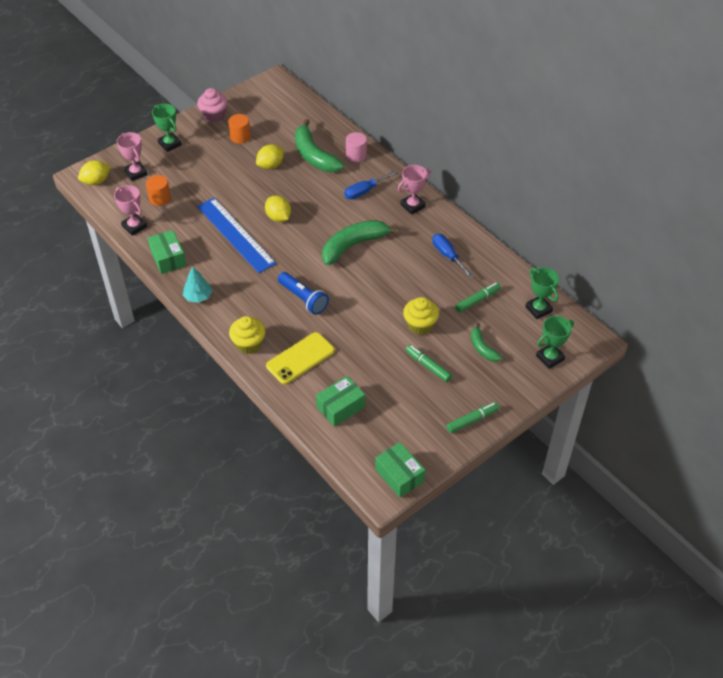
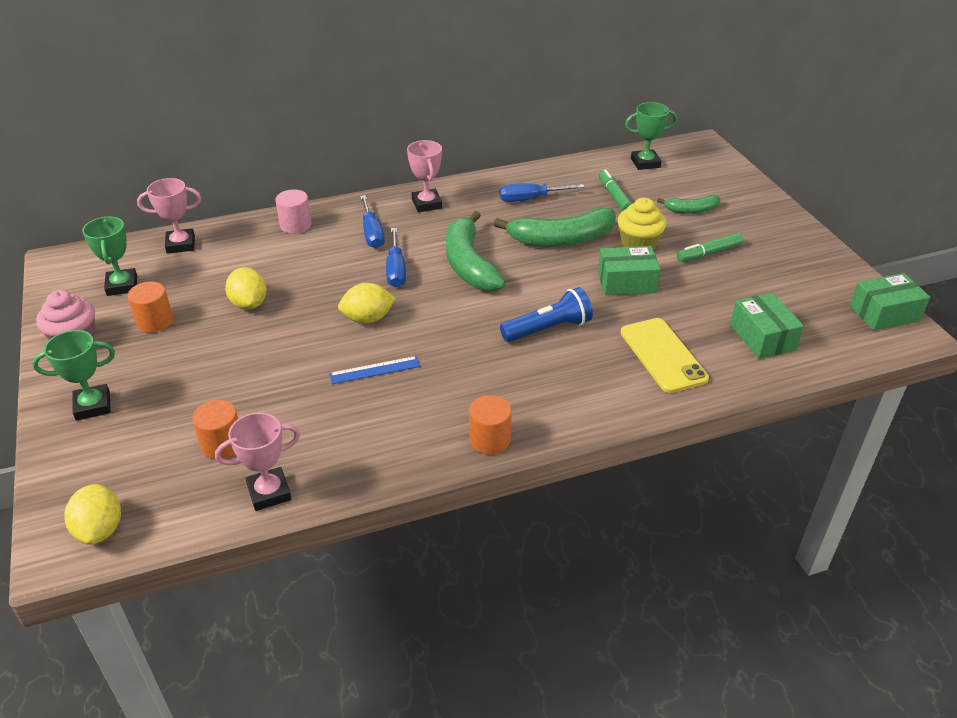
camera: 70 degrees left, 10 degrees down
(136, 173) = (128, 465): pink trophy -> pink trophy (181, 244)
(168, 258) = (379, 460): green box -> green box (626, 282)
(198, 296) = (489, 439): turquoise tree -> orange cylinder
(235, 234) = (375, 370): blue ruler -> blue ruler, size x0.46
(249, 344) = (617, 401): yellow cupcake -> none
(314, 155) = (264, 260): green banana -> green banana (561, 239)
(331, 214) = (396, 270): none -> blue screwdriver
(472, 420) = (802, 242): green marker -> none
(550, 358) = (720, 173): green trophy -> green trophy (122, 285)

